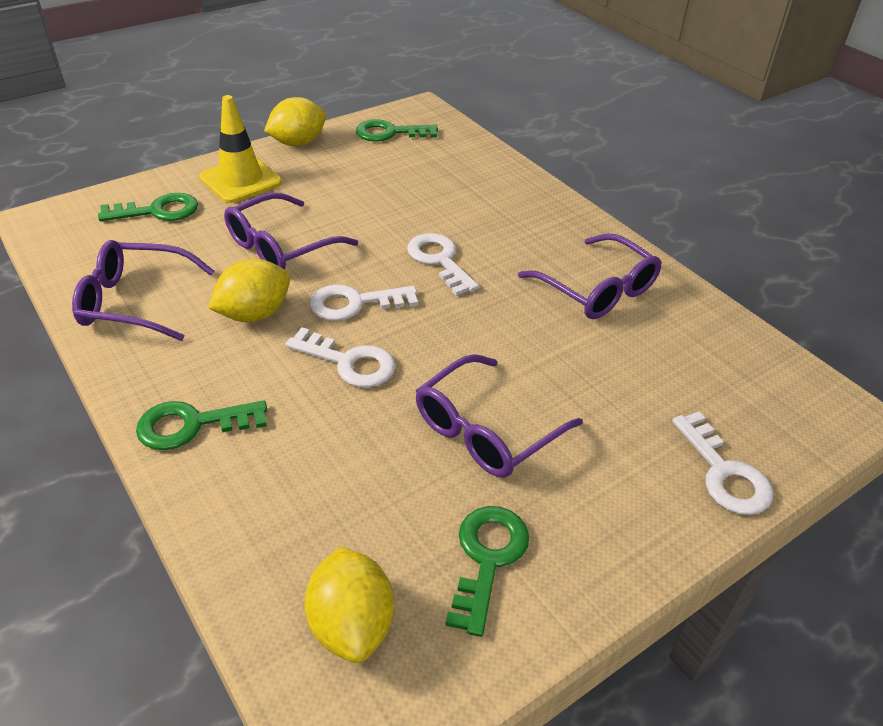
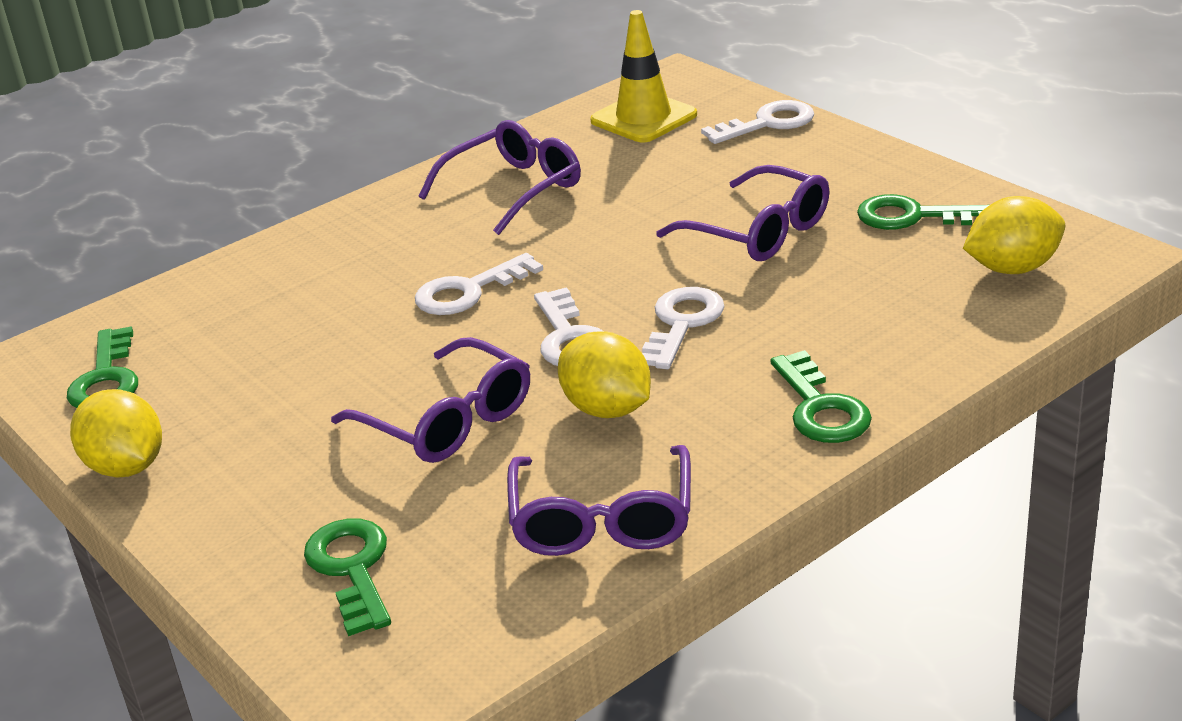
camera: 90 degrees left, 10 degrees down
(241, 180) = (252, 502): yellow traffic cone -> yellow traffic cone (643, 118)

